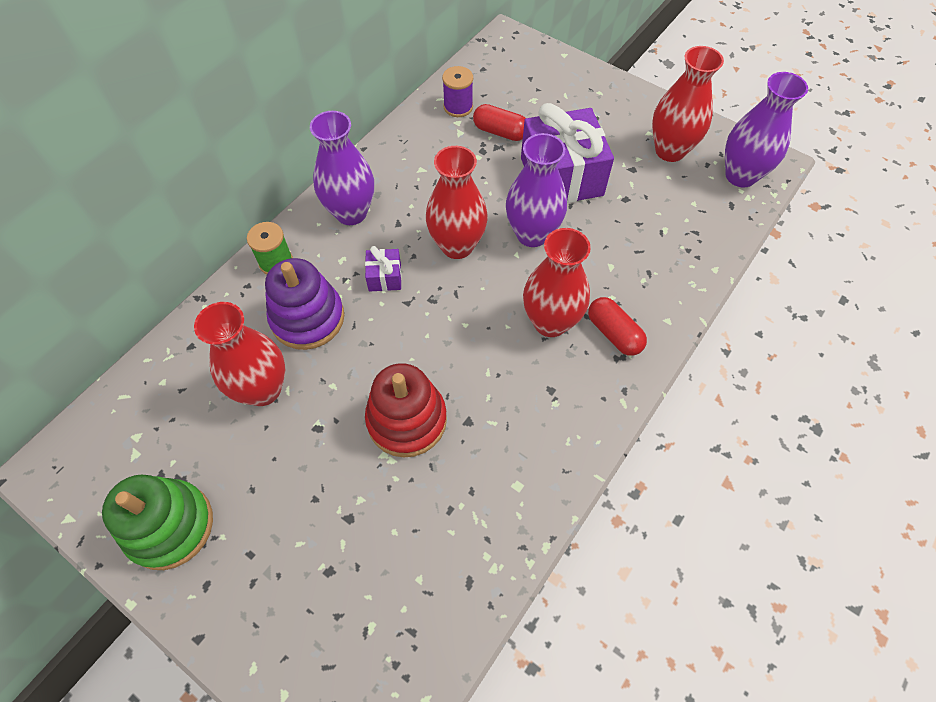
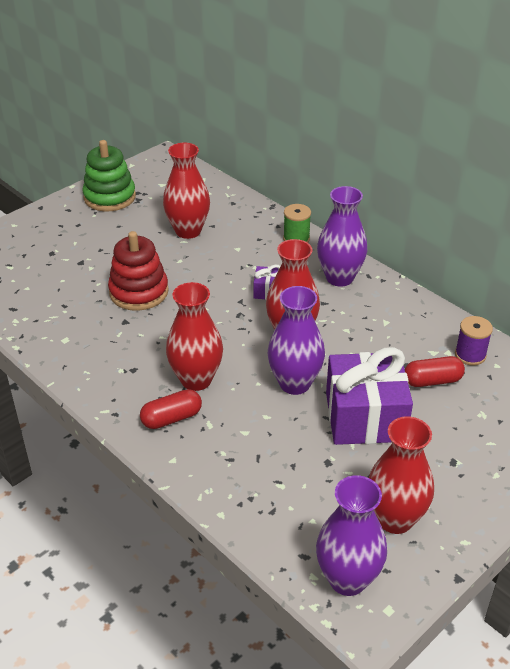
camera: 100 degrees right, 20 degrees down
(307, 318) = (240, 251): purple stacking toy -> none
(500, 132) = (432, 381): red capsule -> red capsule turned 45 degrees clockwise

